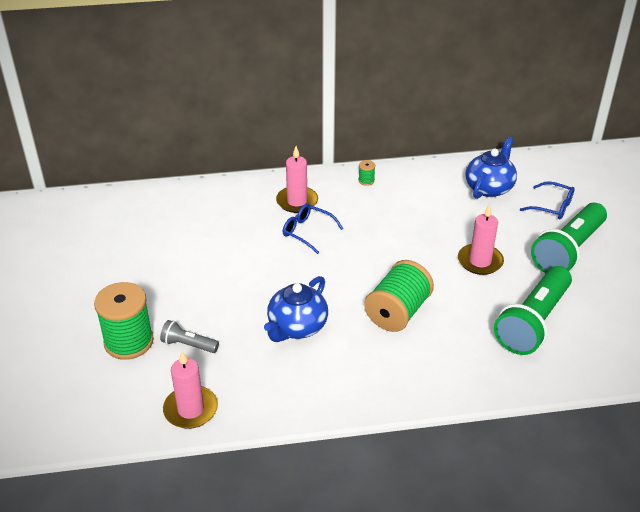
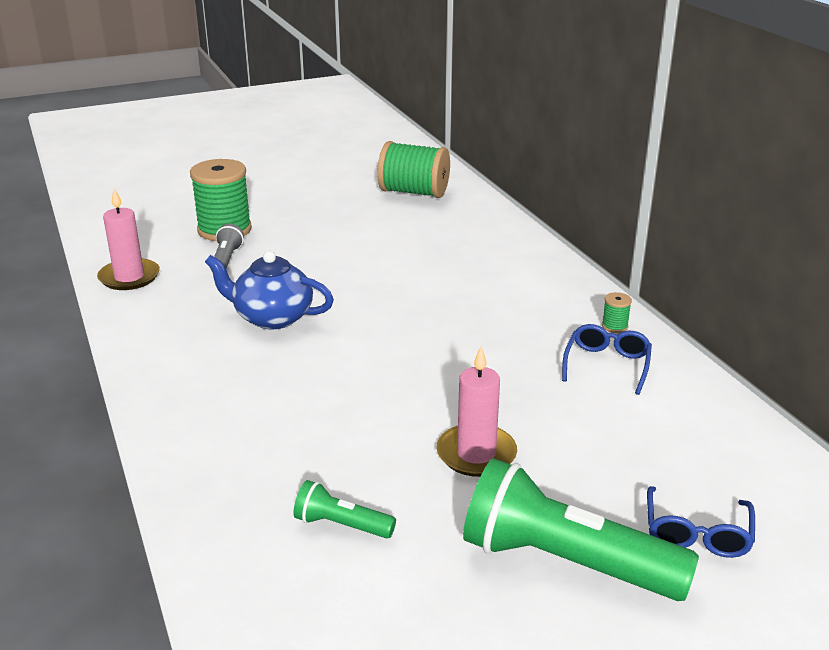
camera: 75 degrees right, 10 degrees down
(297, 201) = (524, 281): pink candle -> none
(308, 232) = (462, 298): blue glasses -> blue glasses (606, 365)
(397, 312) = (323, 387): green spool -> green spool (414, 192)
(489, 187) = (696, 448): blue teapot -> none
(533, 322) = (341, 525): green flashlight -> green flashlight, size x0.47

